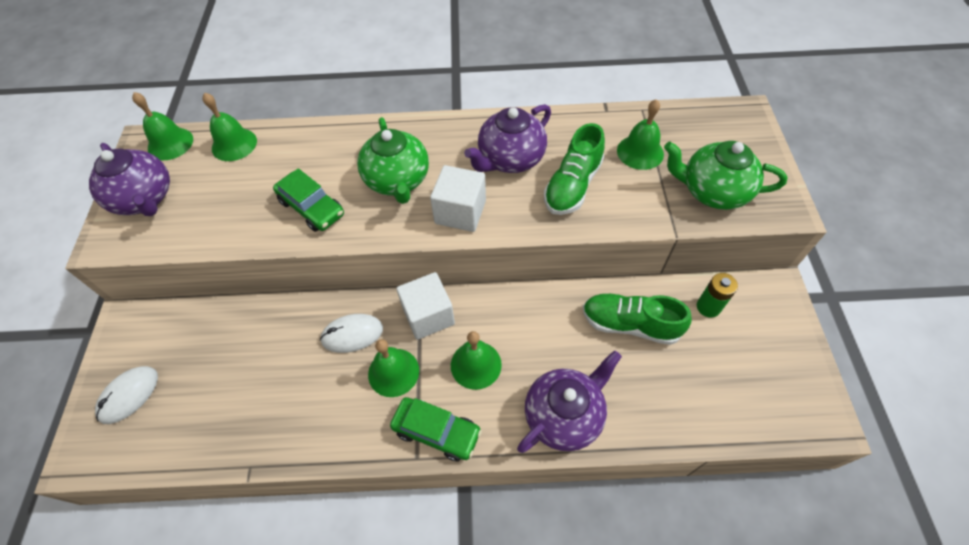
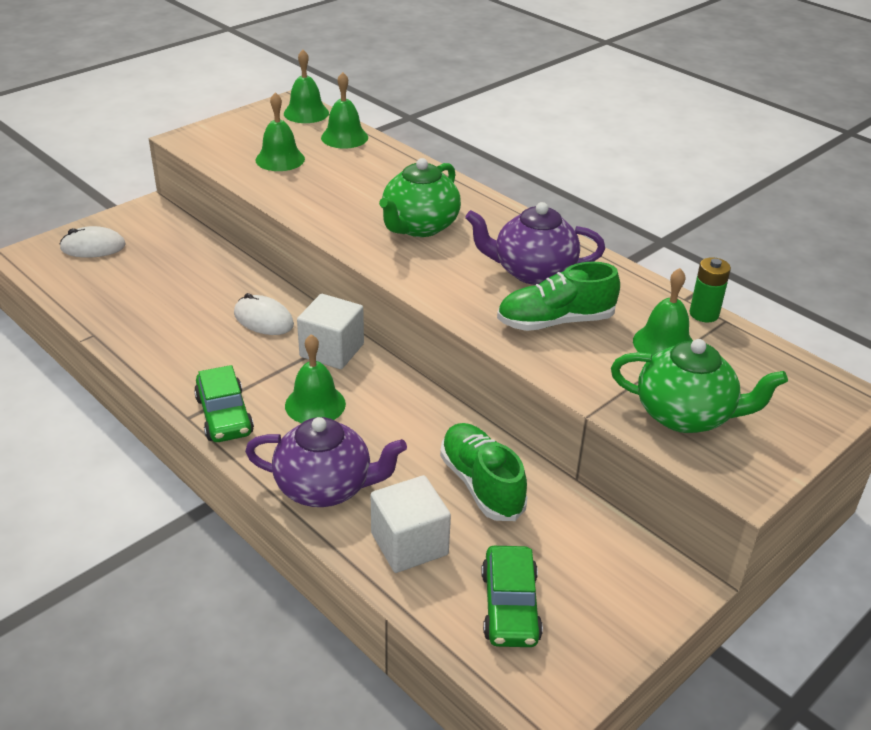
camera: 45 degrees right, 20 degrees down
(145, 199) = (243, 132): purple teapot -> none
(311, 208) = (333, 202): green car -> green car (510, 606)
(393, 372) = (253, 361): green bell -> green bell (280, 159)
(460, 212) = (432, 274): white cube -> white cube (409, 544)
(708, 307) = (578, 535): green battery -> green battery (704, 314)
(712, 191) = (685, 415): green teapot -> green teapot turned 135 degrees clockwise

